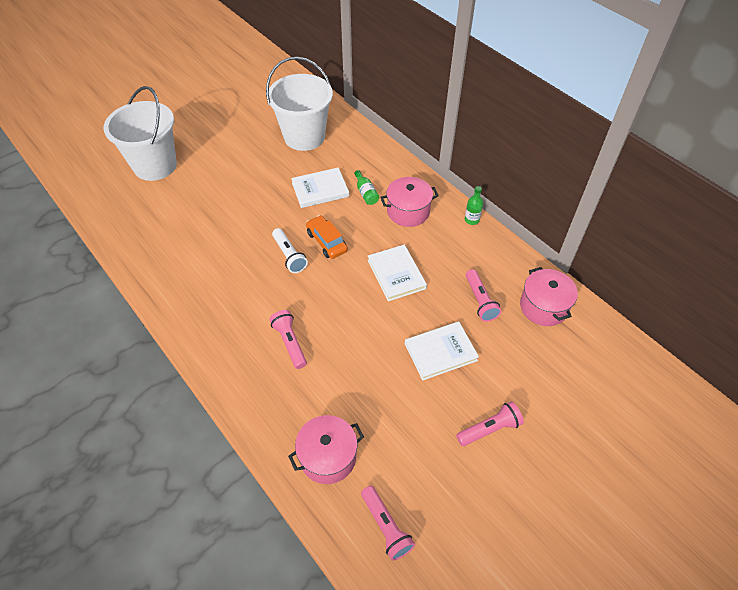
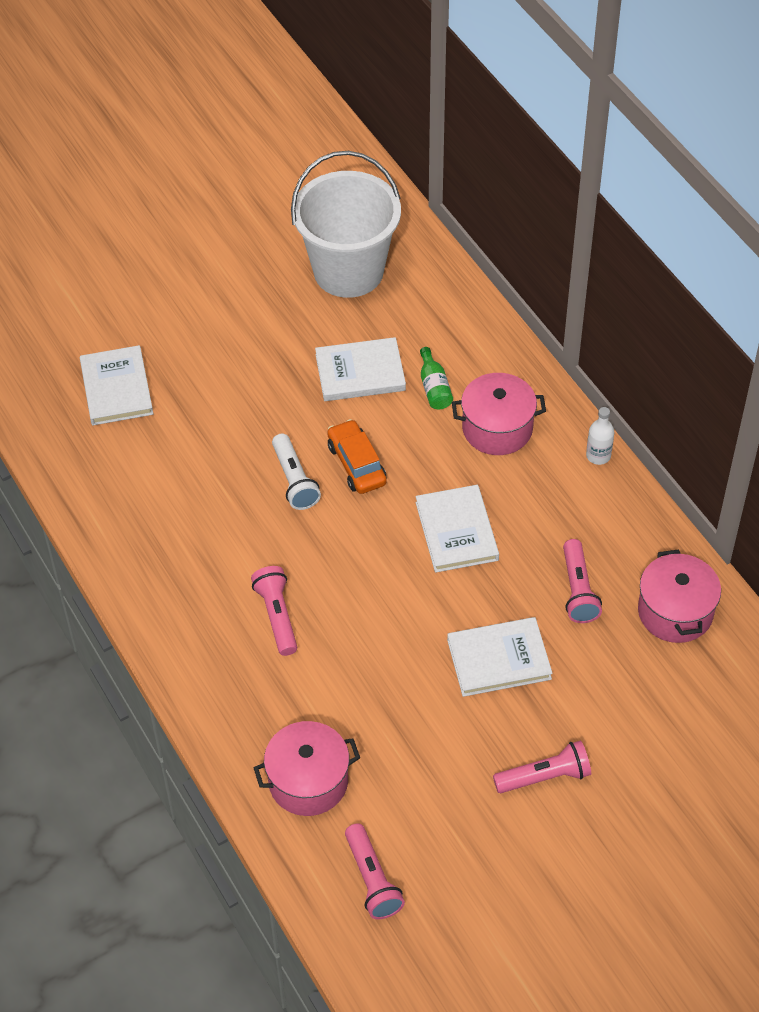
camera: 10 degrees right, 0 degrees up
(155, 165) = (96, 297): white bucket -> none
(171, 215) = (116, 388): none -> white book
(471, 220) = (598, 455): green bottle -> white bottle

